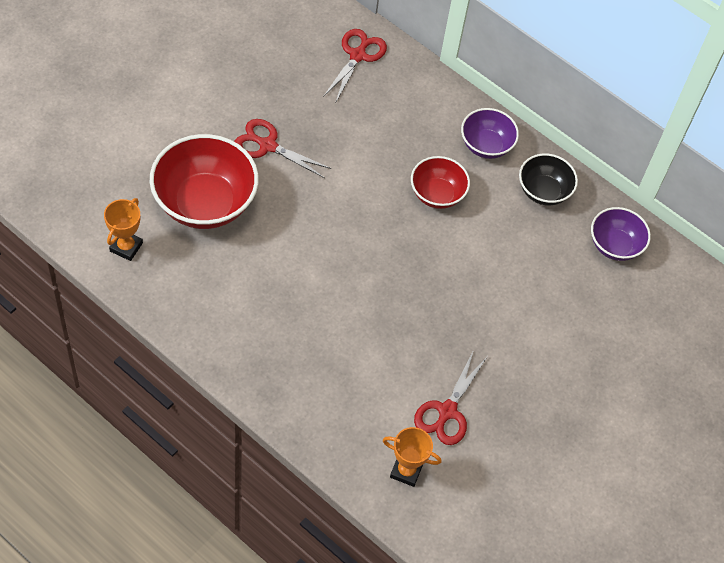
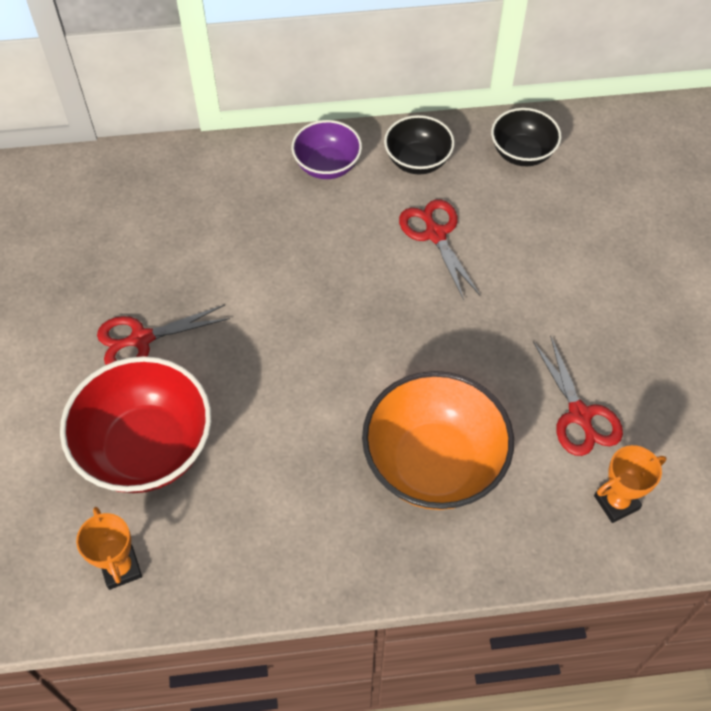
camera: 40 degrees left, 0 degrees up
(336, 354) = (433, 463): none -> orange bowl
(358, 55) = (125, 187): red scissors -> red scissors (435, 234)
(437, 194) = (340, 242): red bowl -> none
(614, 245) = (522, 153): purple bowl -> black bowl

